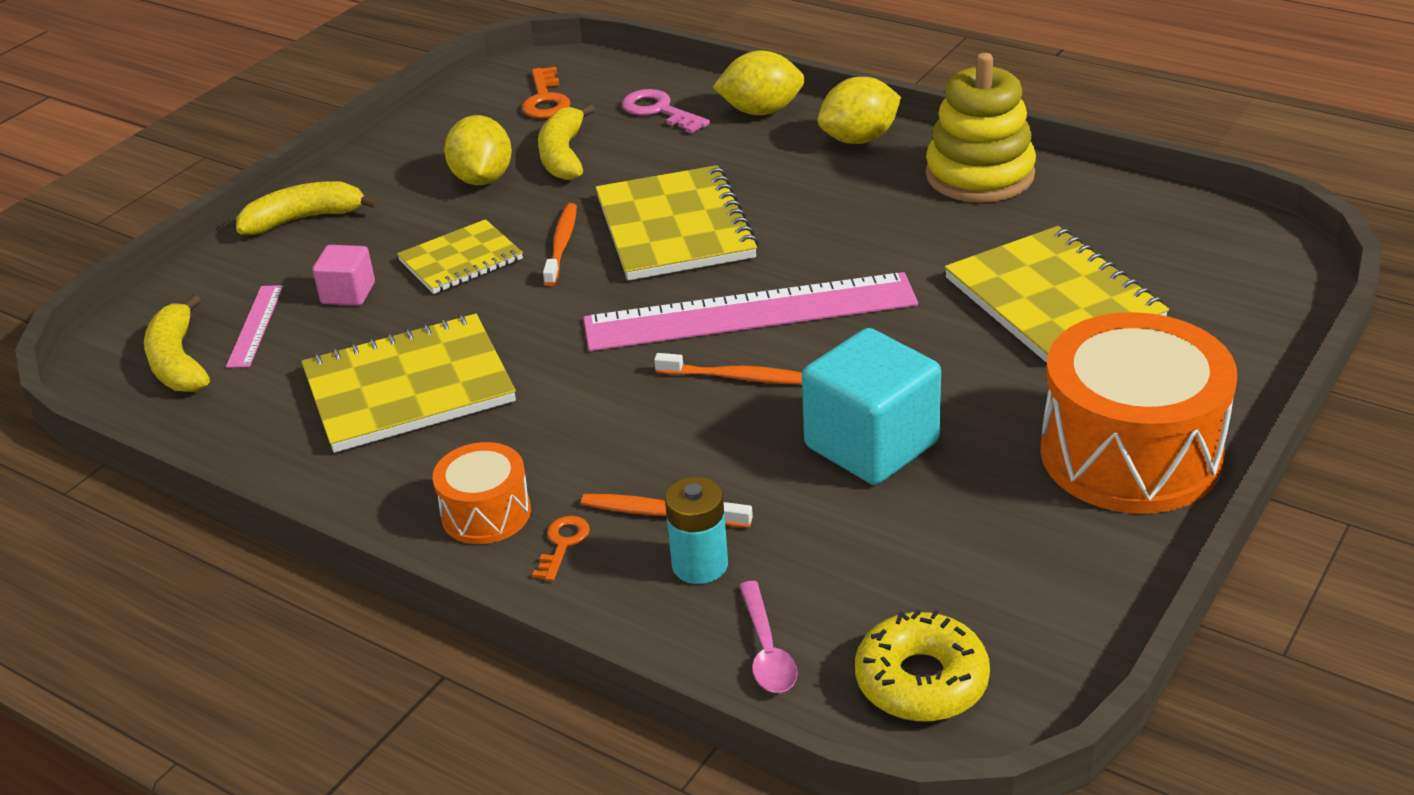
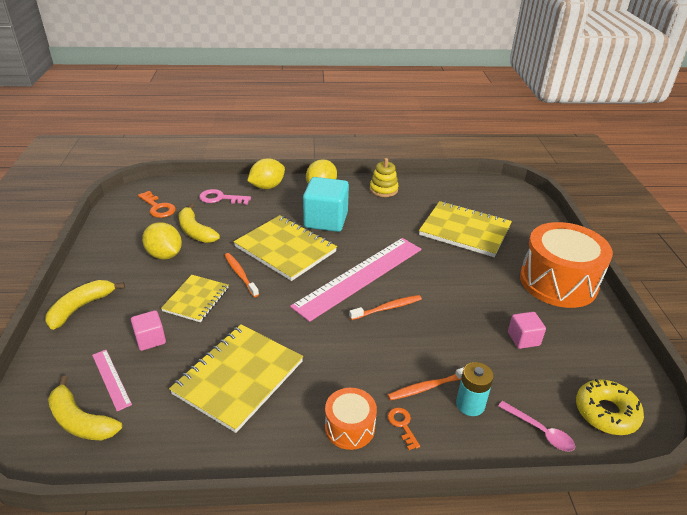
camera: 40 degrees left, 0 degrees up
(871, 445) = (471, 316): turquoise cube -> turquoise cube (326, 220)
(922, 515) = (523, 339): none -> pink cube
(979, 175) = (383, 189): yellow stacking toy -> yellow stacking toy, size x0.61

